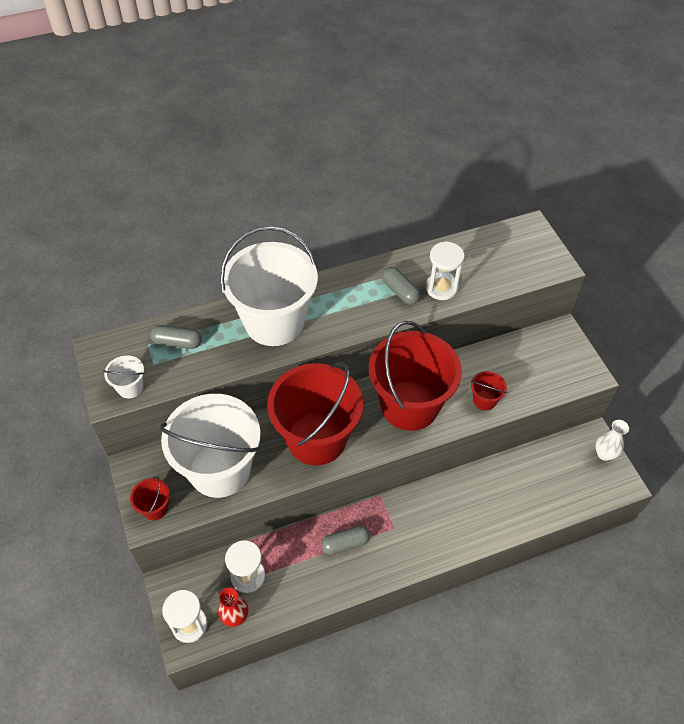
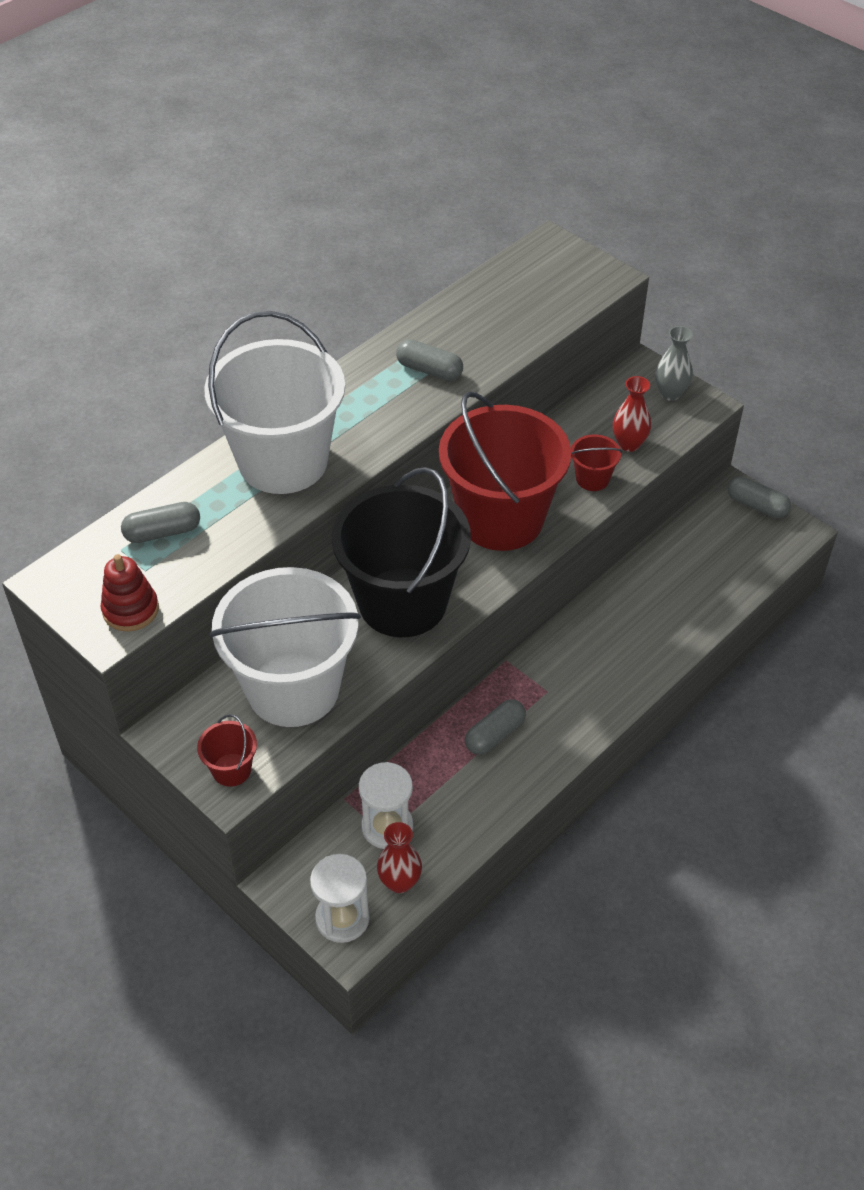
camera: 25 degrees left, 5 degrees down
(130, 387) = (130, 610): white bucket -> red stacking toy
(316, 438) = (402, 602): red bucket -> black bucket
(441, 288) = (480, 348): white hourglass -> none
(523, 384) = (629, 444): none -> red vase
(571, 358) = (670, 393): none -> grey vase
(604, 454) = (757, 506): white vase -> grey capsule

